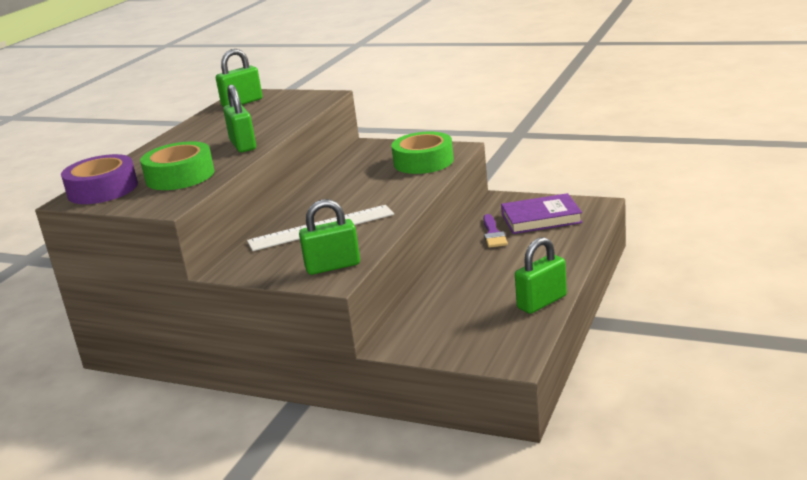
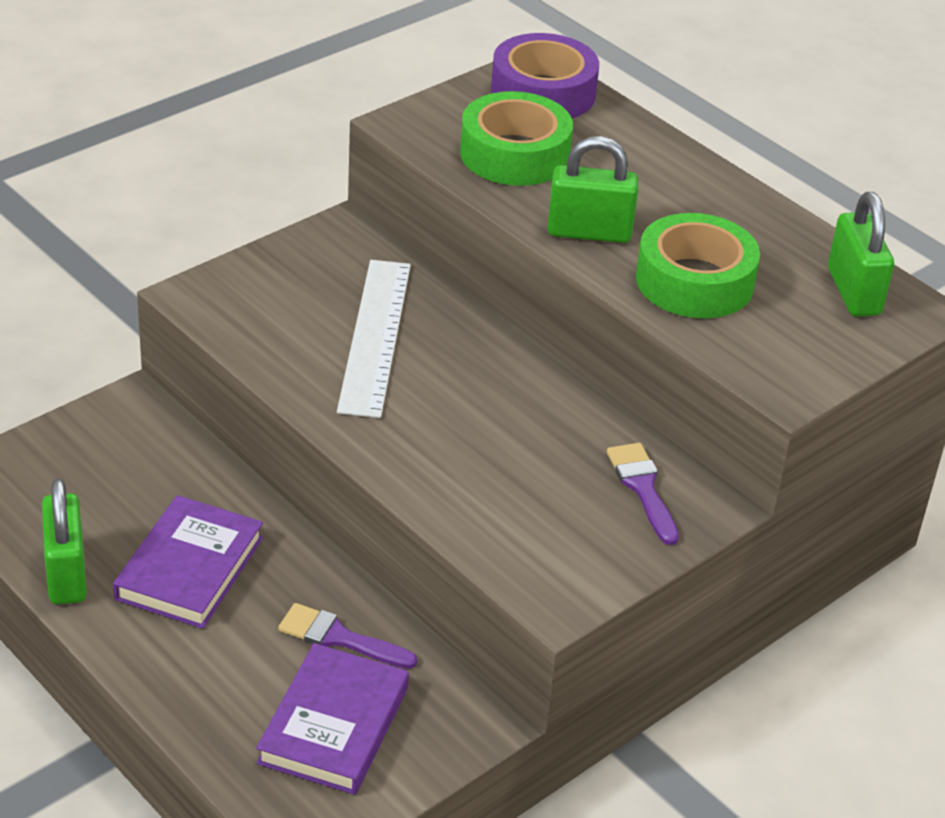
camera: 110 degrees right, 15 degrees up
(333, 266) = (234, 306): green padlock -> none
(370, 155) = (642, 488): none -> purple brush
(423, 162) = (531, 531): green tape -> green tape (694, 281)
(496, 277) = (189, 568): none -> purple book

